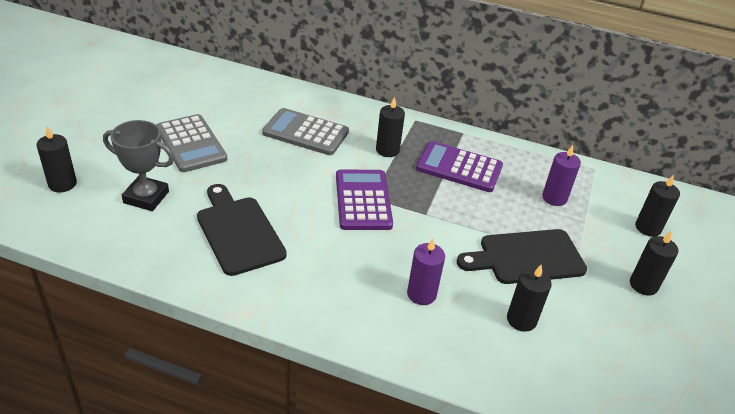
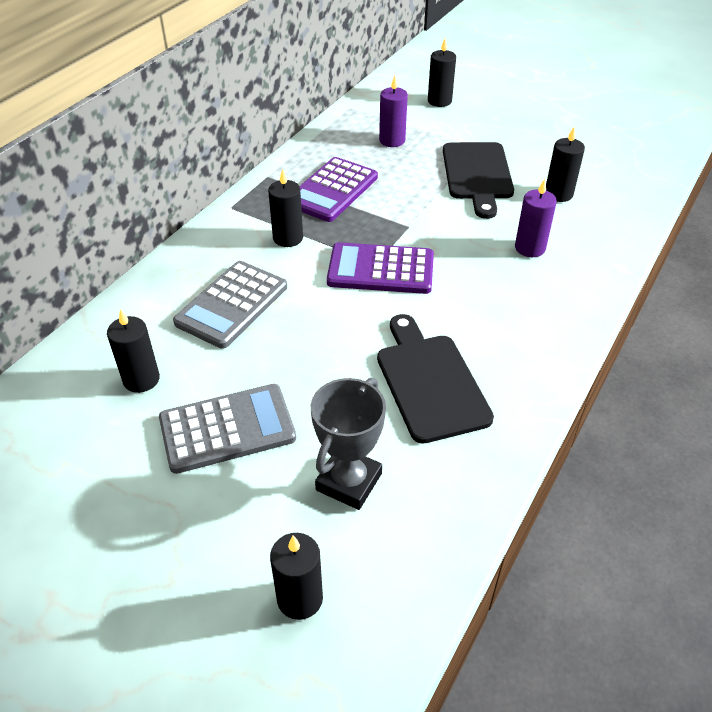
camera: 75 degrees left, 5 degrees up
(238, 232) = (430, 382): black cutting board -> black cutting board turned 90 degrees clockwise
(643, 285) = (512, 121): black candle -> black candle (141, 379)

